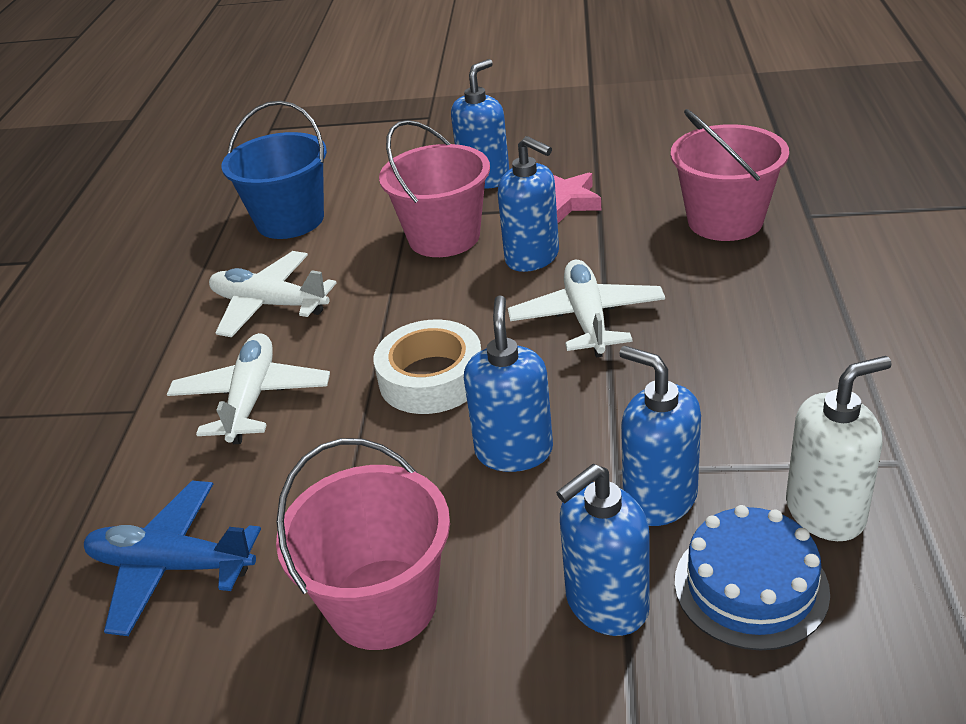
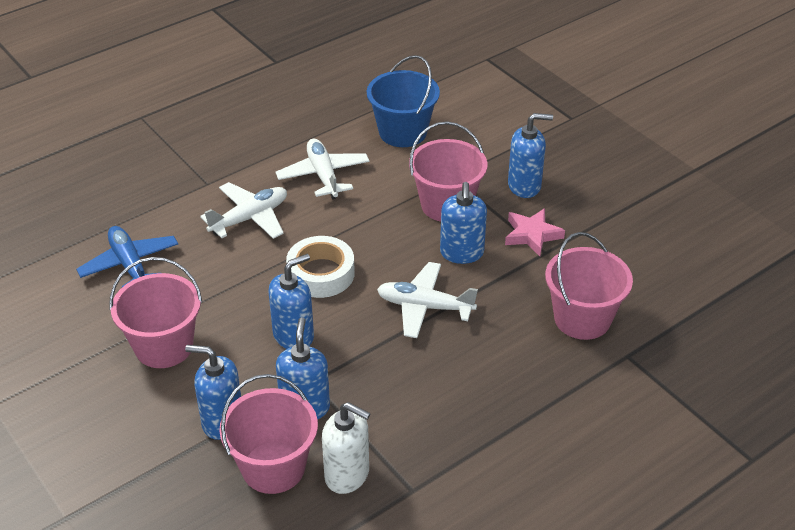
camera: 45 degrees right, 5 degrees up
(587, 318) = (424, 307): white plane -> white plane turned 120 degrees counterclockwise
(750, 586) = (273, 467): blue cake -> pink bucket

